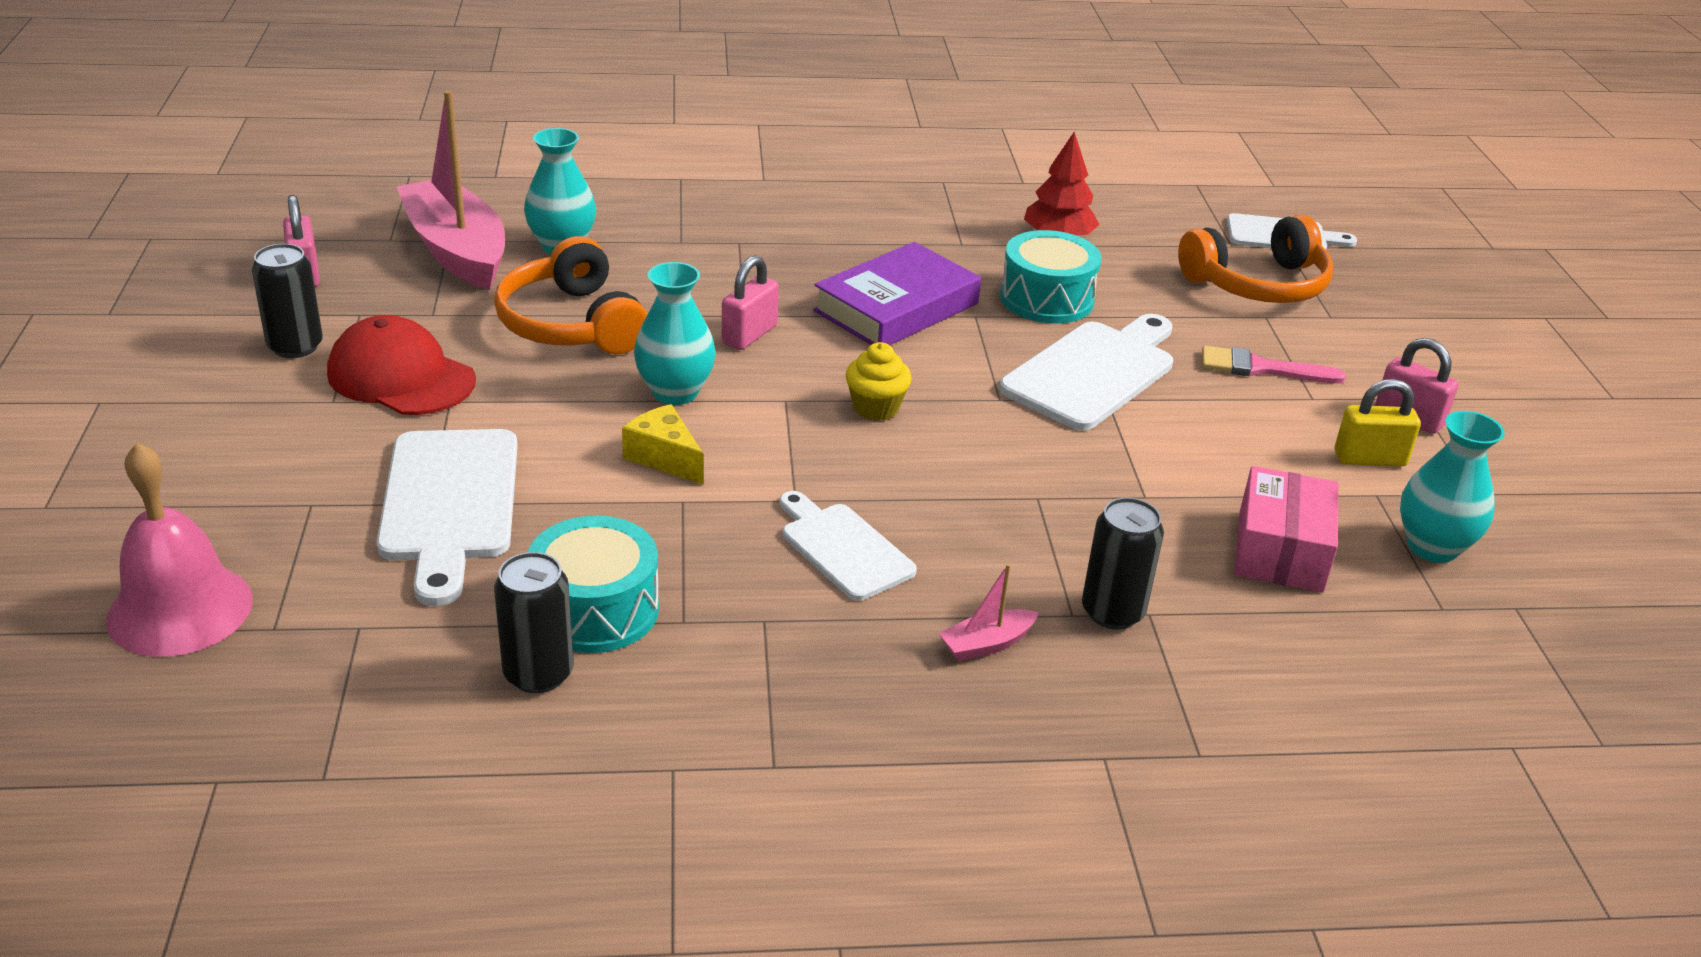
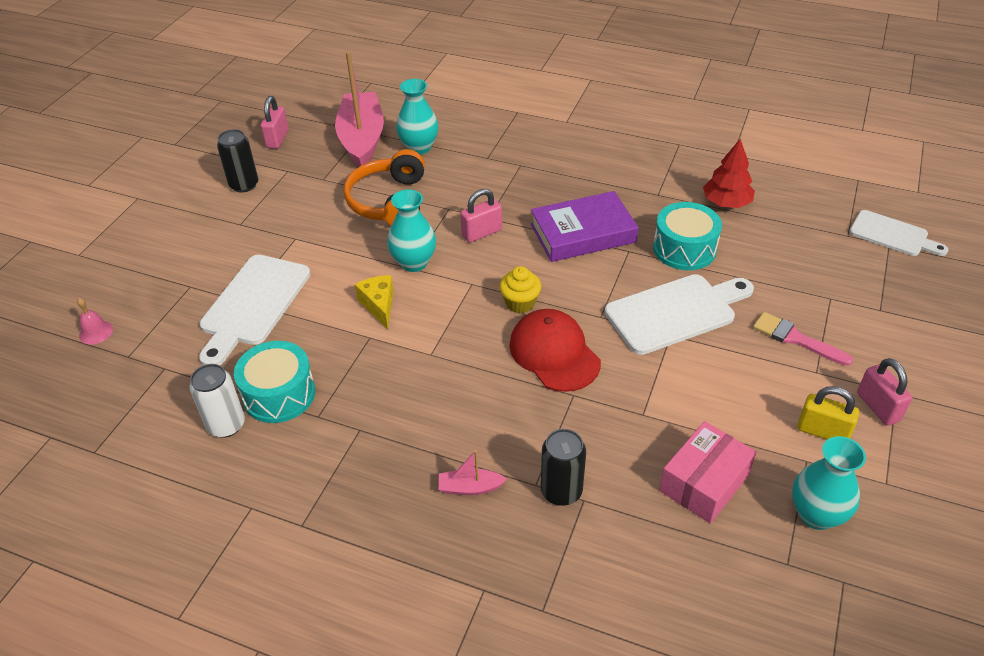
camera: 30 degrees right, 10 degrees up
(180, 609) = (96, 332): pink bell -> pink bell, size x0.46
(401, 377) = (281, 217): red cap -> red cap (554, 353)
(538, 674) = (226, 425): black can -> white can
(843, 548) = (434, 395): white cutting board -> none
(1257, 284) = (843, 271): orange headphones -> none

